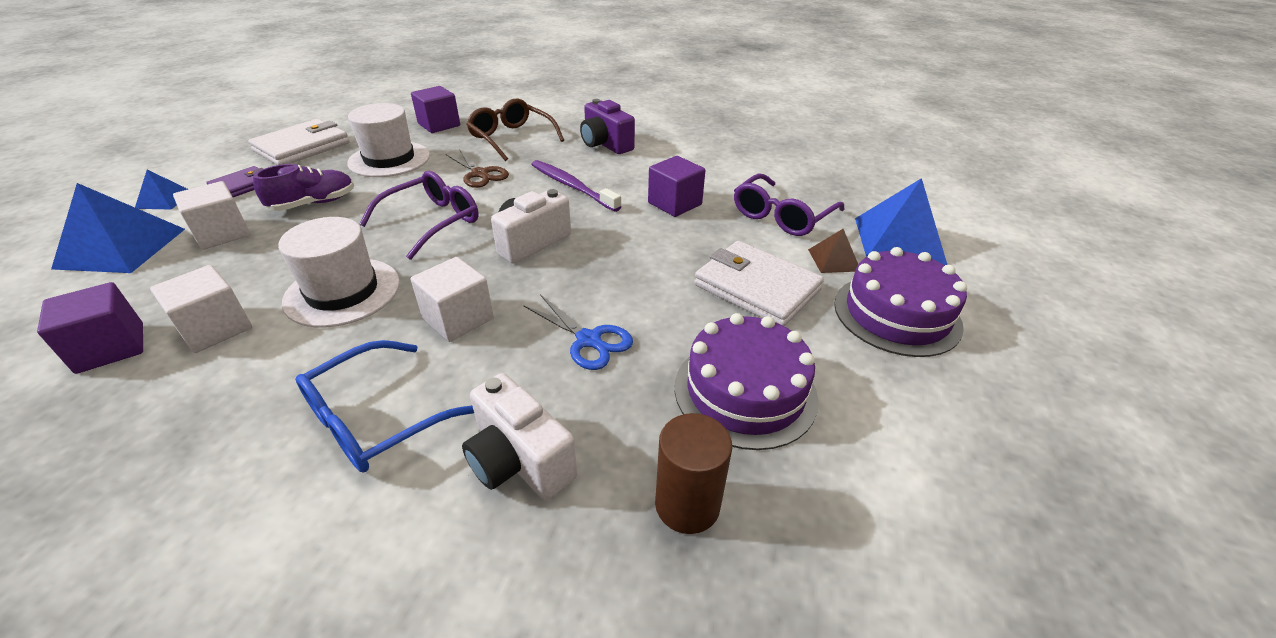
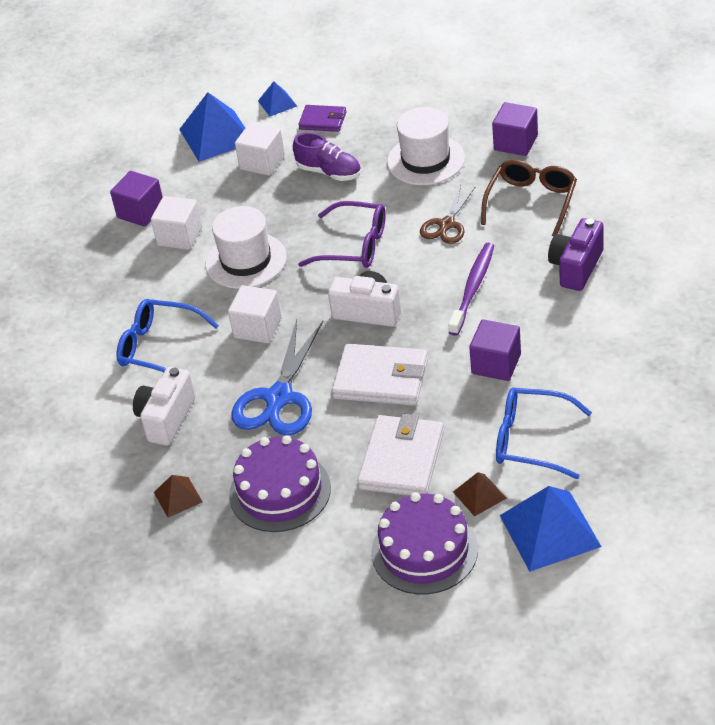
camera: 70 degrees right, 5 degrees up
(302, 147) = (402, 101): white wallet -> white wallet (381, 379)
(588, 340) = (279, 398): blue scissors -> blue scissors, size x1.65
(687, 505) = (178, 497): brown cylinder -> brown pyramid
(782, 216) = (531, 440): purple glasses -> blue glasses

